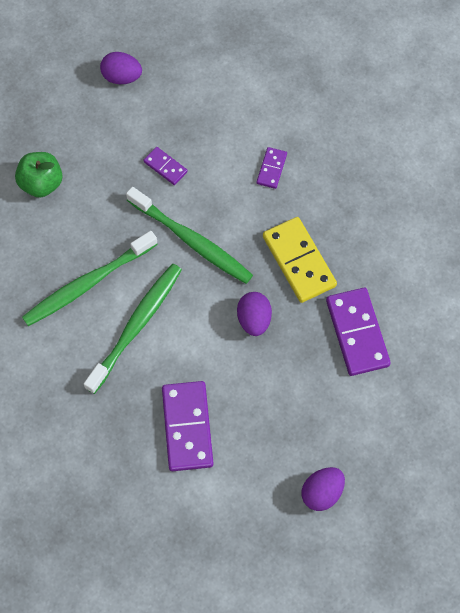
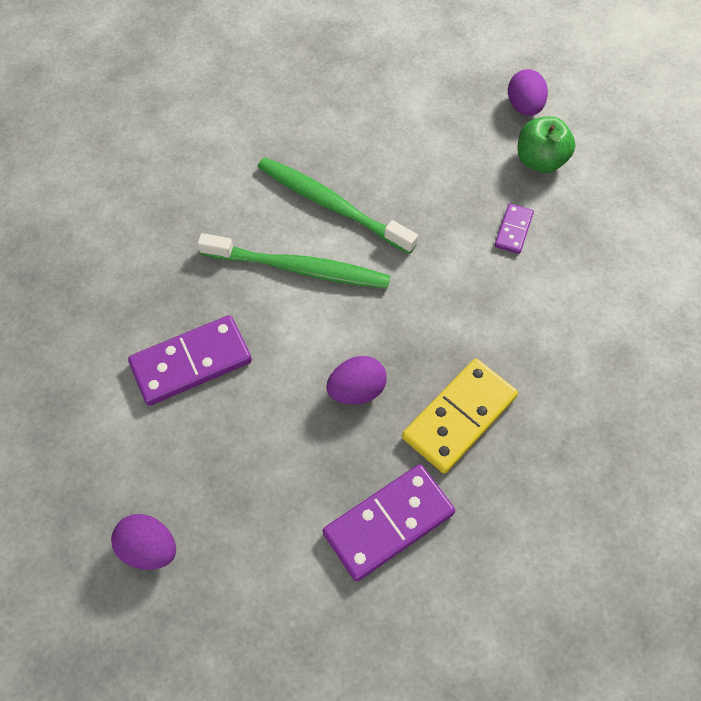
camera: 70 degrees right, 5 degrees down
(41, 183) = (432, 124): green apple -> green apple (540, 161)
(122, 77) = (604, 150): purple egg -> purple egg (524, 107)
(192, 241) = (431, 289): green toothbrush -> none
(271, 169) = (572, 343): purple domino -> none

